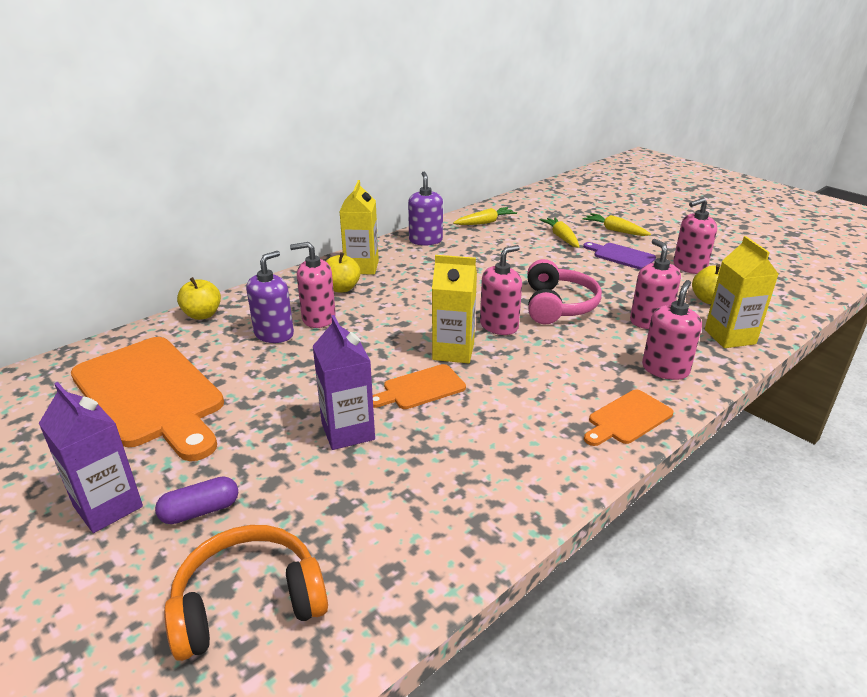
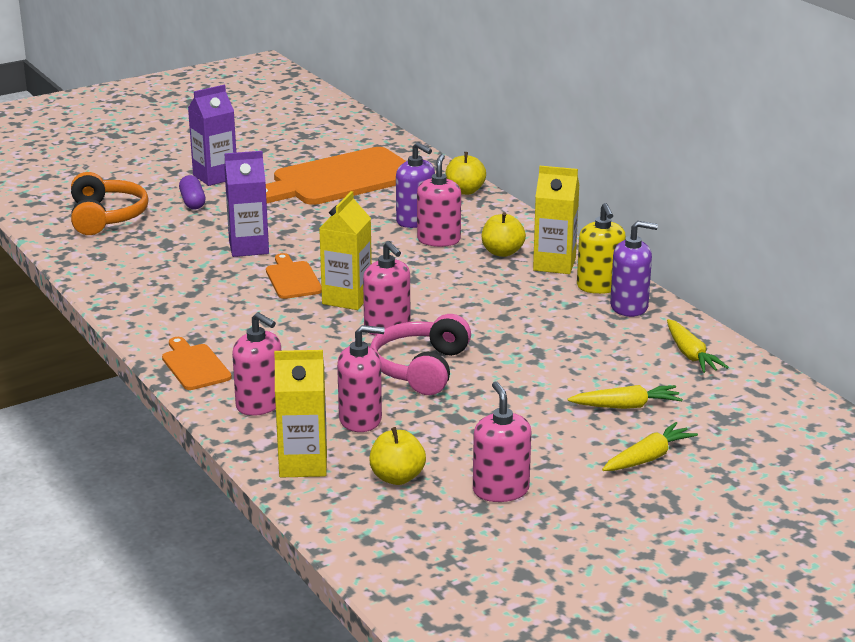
camera: 100 degrees right, 5 degrees down
(396, 250) = (599, 286): none -> yellow soap dispenser
(558, 305) = (421, 368): pink headphones -> pink headphones turned 90 degrees clockwise
(621, 256) = (551, 442): purple cutting board -> none

